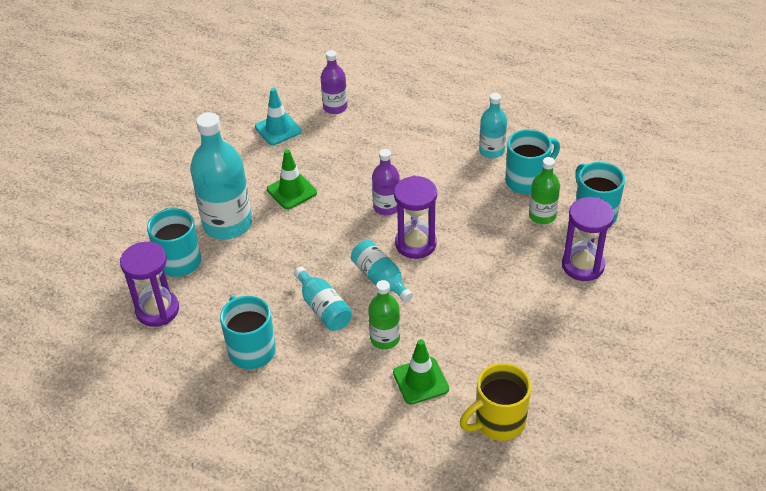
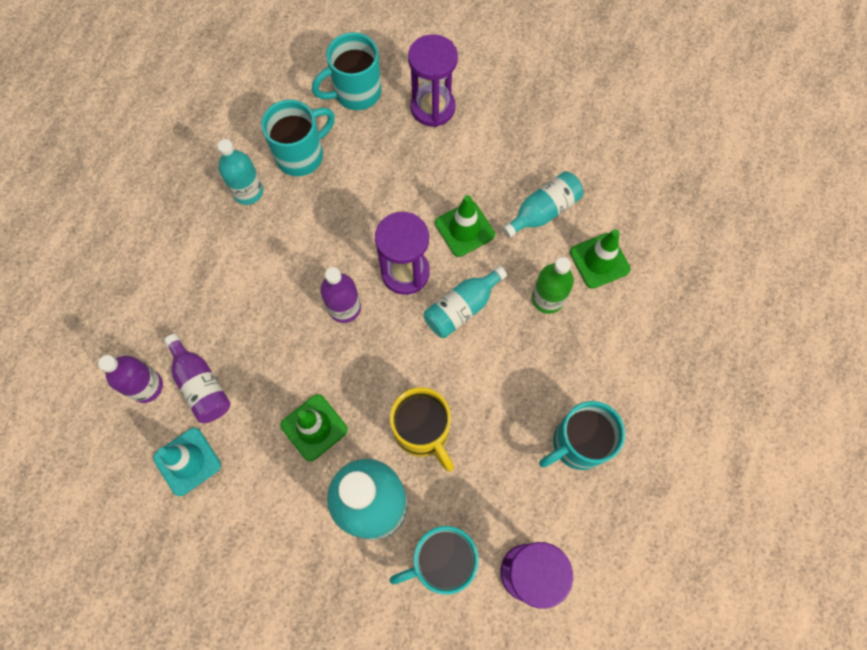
camera: 95 degrees left, 25 degrees up
(323, 308) = (509, 368): turquoise bottle -> turquoise bottle (543, 211)
(332, 133) = (201, 385): none -> purple bottle
(456, 284) = (464, 229): none -> green traffic cone
(498, 422) = (640, 190): yellow mug -> yellow mug (423, 432)
(527, 180) = (301, 155): turquoise mug -> turquoise mug turned 90 degrees clockwise
(542, 216) = (359, 142): green bottle -> none

